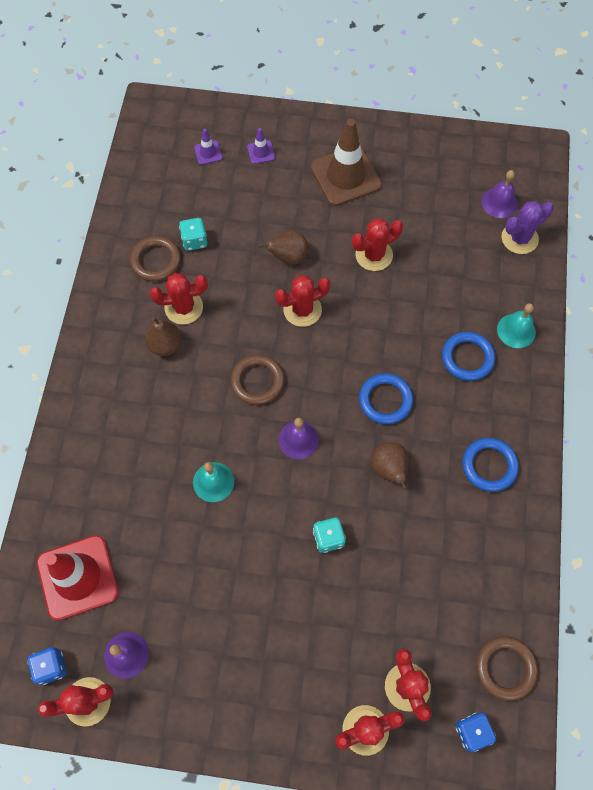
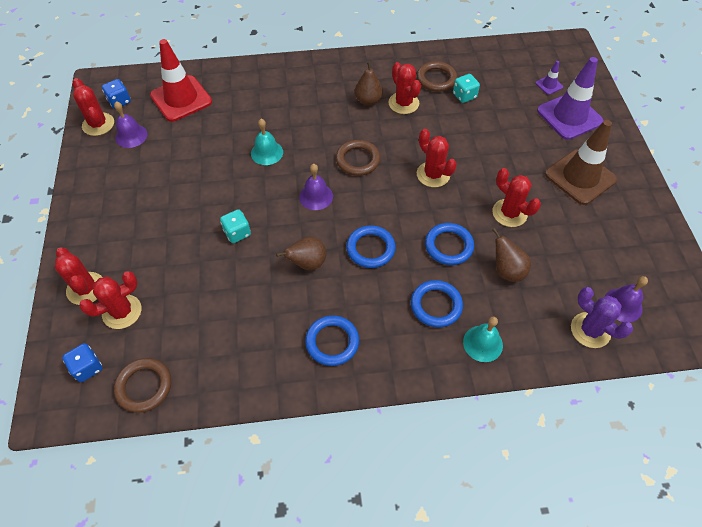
camera: 75 degrees right, 10 degrees down
(261, 152) = (569, 116): purple traffic cone -> purple traffic cone, size x2.29
(288, 257) = (478, 155): brown pear -> brown pear (507, 271)
(400, 324) = (448, 246): none -> blue ring

